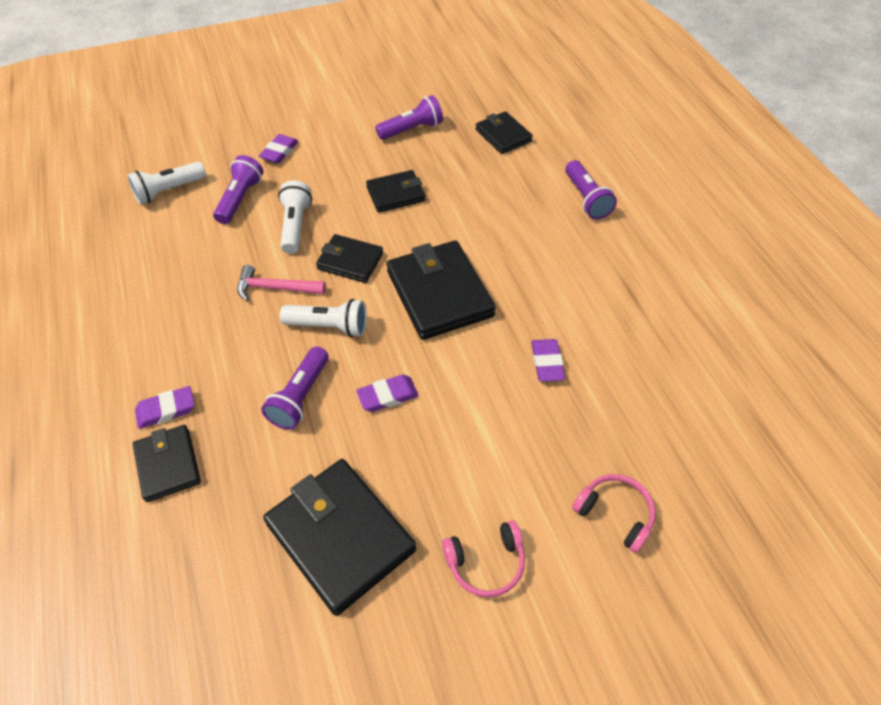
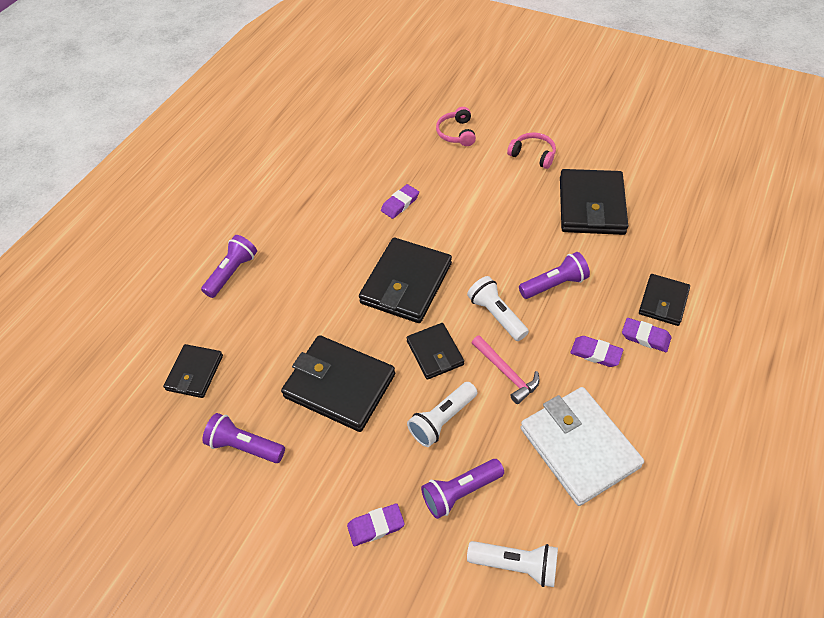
camera: 130 degrees left, 0 degrees up
(171, 278) = (579, 447): none -> white wallet
(388, 395) = (503, 249): purple eraser -> purple eraser (595, 353)
(396, 194) = (339, 385): black wallet -> black wallet, size x1.73

